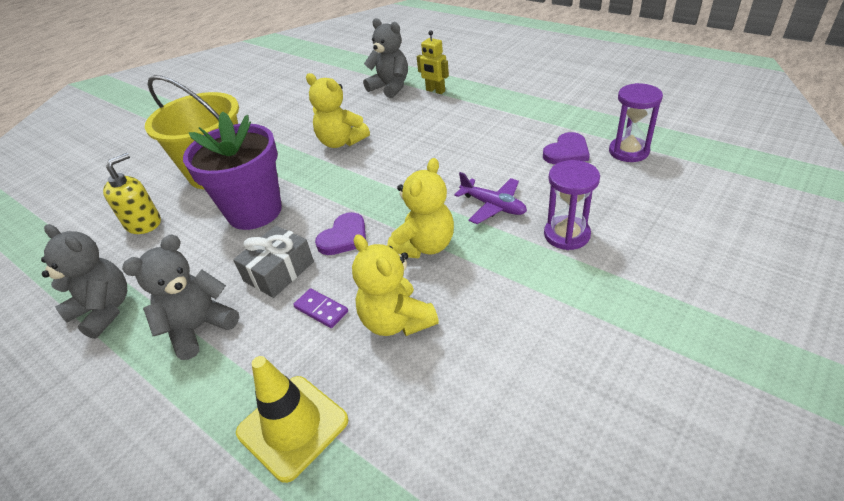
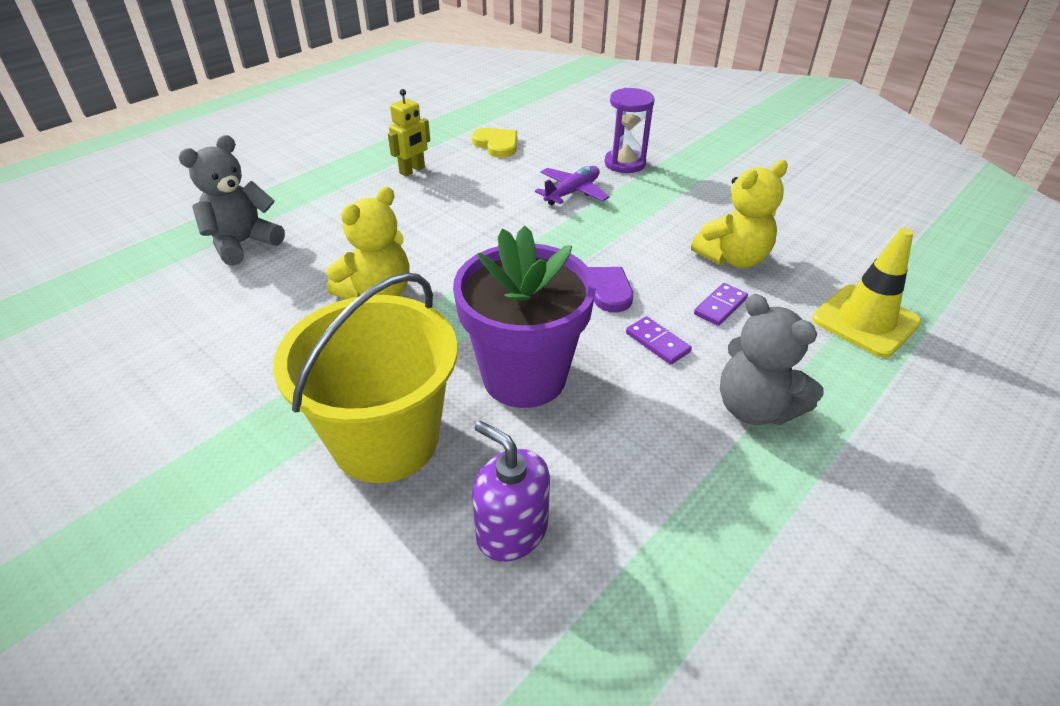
camera: 90 degrees left, 0 degrees up
(104, 310) = (730, 532): grey teddy bear -> none
(143, 223) = (511, 530): yellow soap dispenser -> purple soap dispenser
(279, 271) = (657, 342): grey gift -> purple domino
(424, 246) = (627, 236): yellow teddy bear -> none
(435, 91) = (293, 206): yellow robot -> yellow robot (412, 170)
(567, 152) = (497, 144): purple heart -> yellow heart
(628, 151) = (512, 118): purple hourglass -> none

